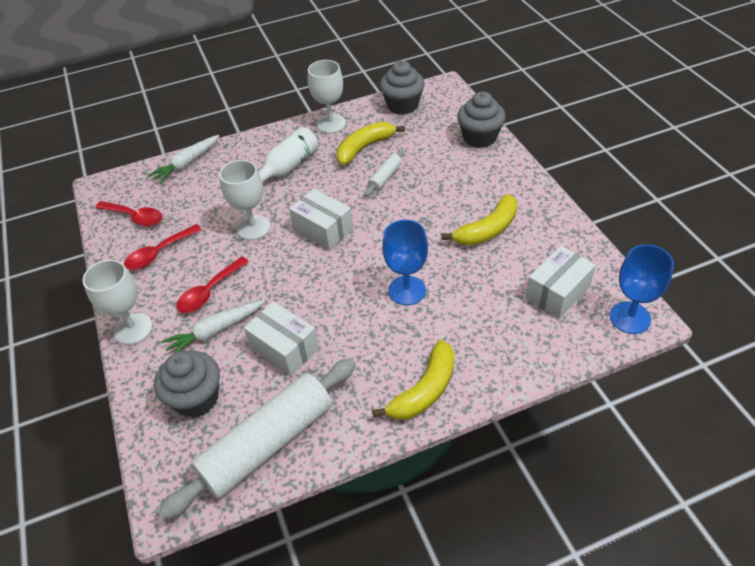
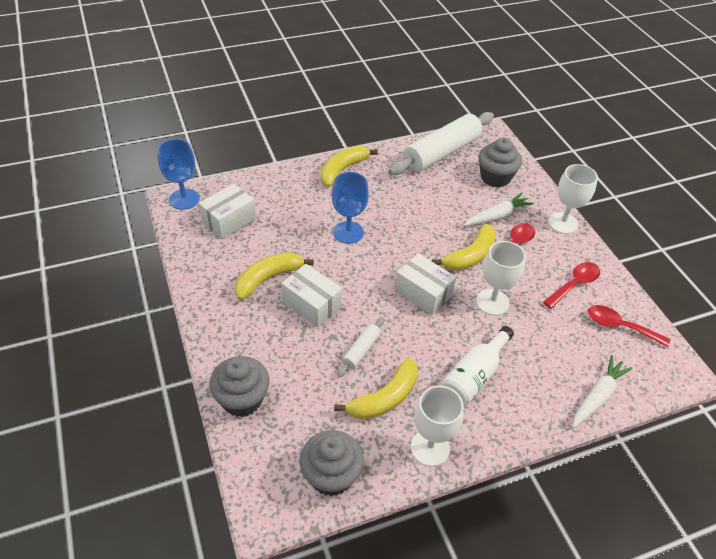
camera: 175 degrees right, 0 degrees up
(264, 274) = (470, 256): none -> yellow banana
(284, 348) = (441, 201): white box -> white box (311, 304)

